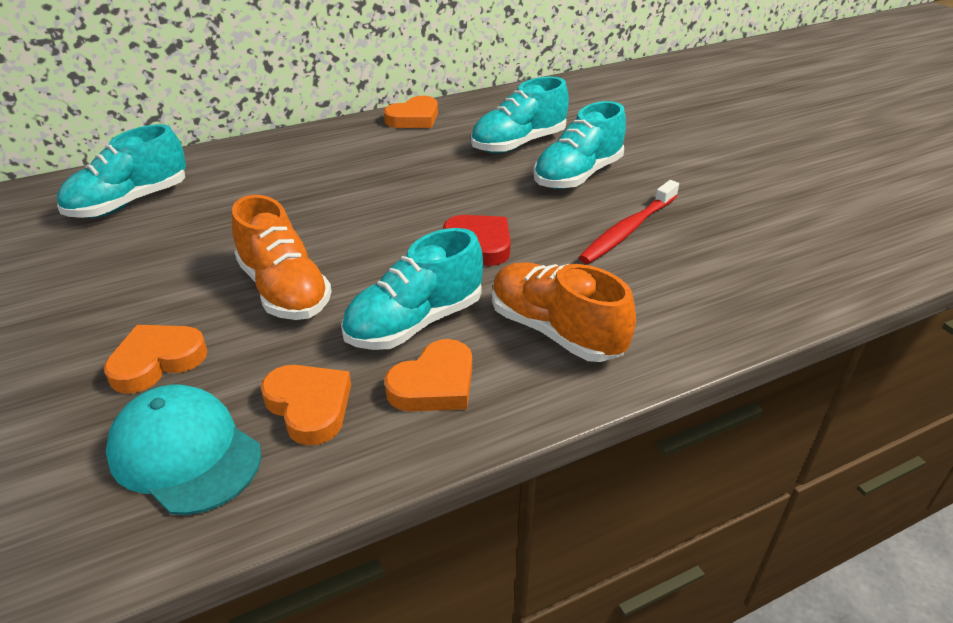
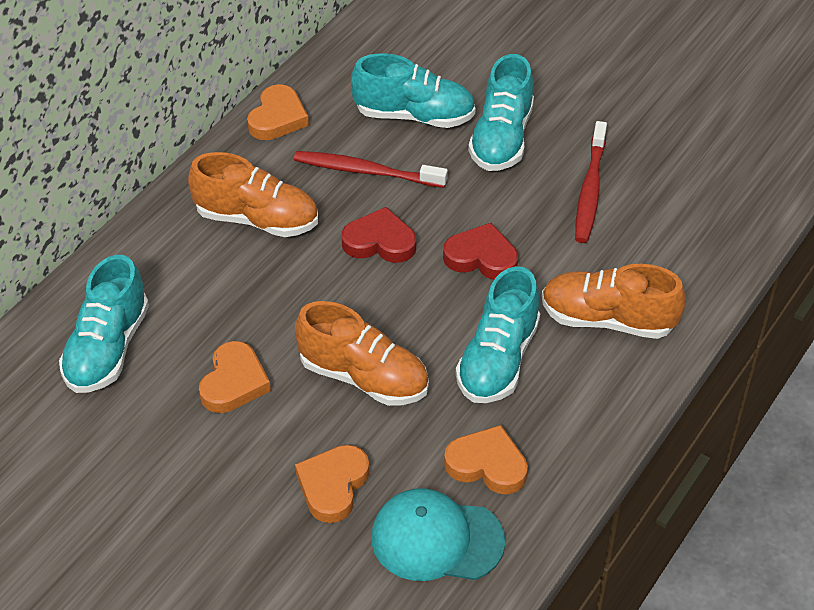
camera: 30 degrees left, 10 degrees up
(330, 165) = (257, 219): none -> orange shoe
(406, 206) = (380, 242): none -> red heart
(434, 384) = (558, 405): orange heart -> orange heart (234, 382)
(444, 163) = (366, 171): none -> red toothbrush
(518, 144) = (414, 116): turquoise shoe -> turquoise shoe turned 105 degrees counterclockwise

